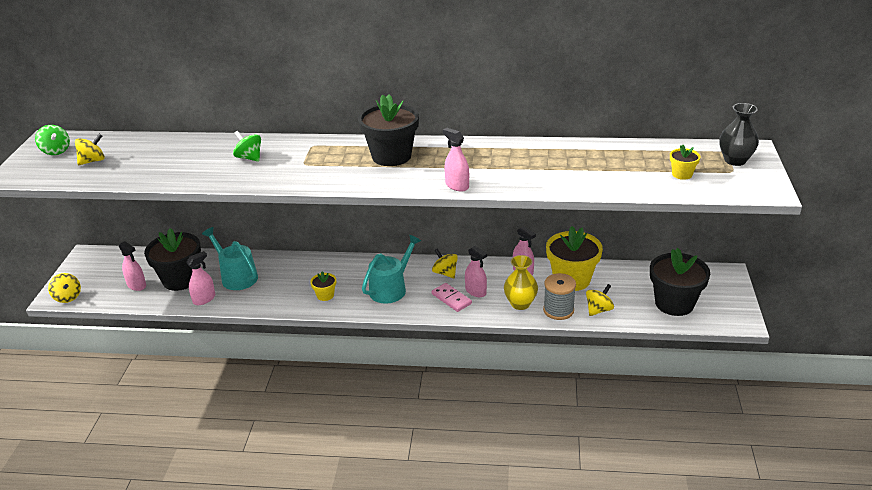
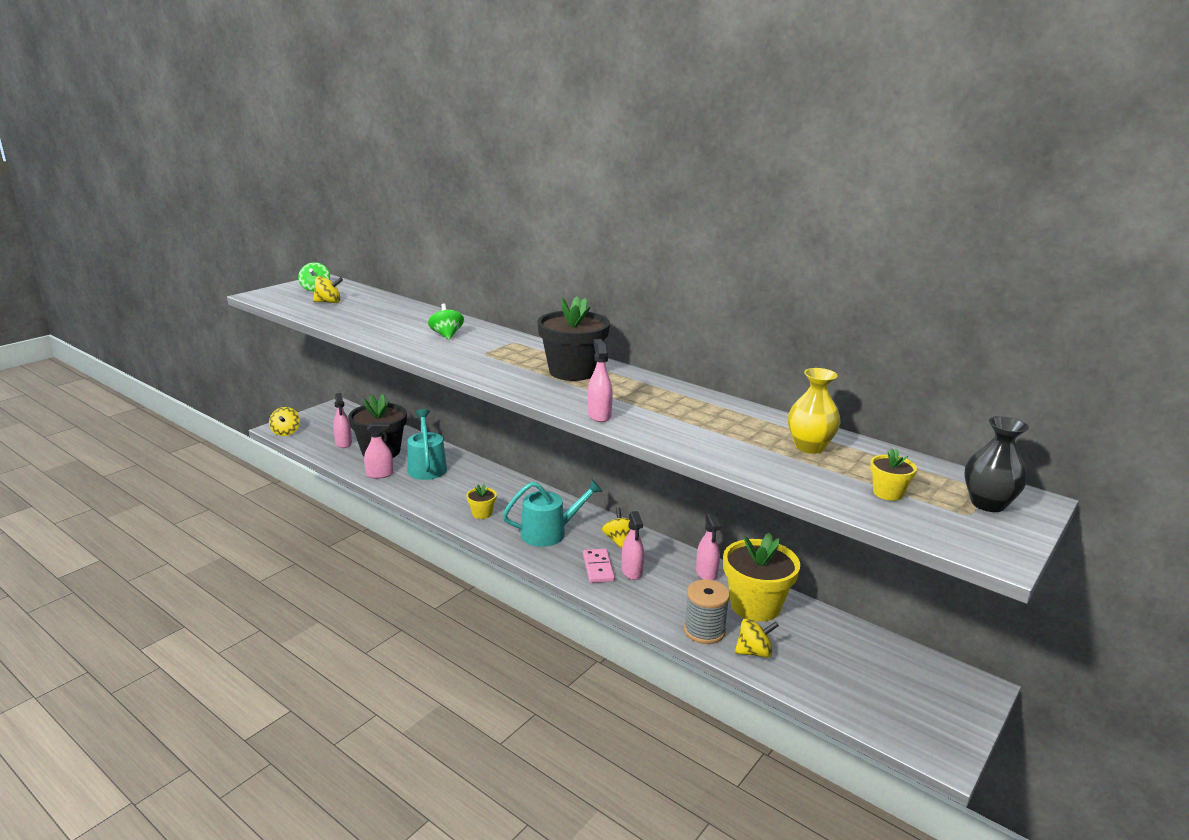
camera: 30 degrees right, 10 degrees down
(520, 304) = (667, 605): yellow vase -> yellow vase (809, 447)
(674, 303) = (863, 689): black flower pot -> none

